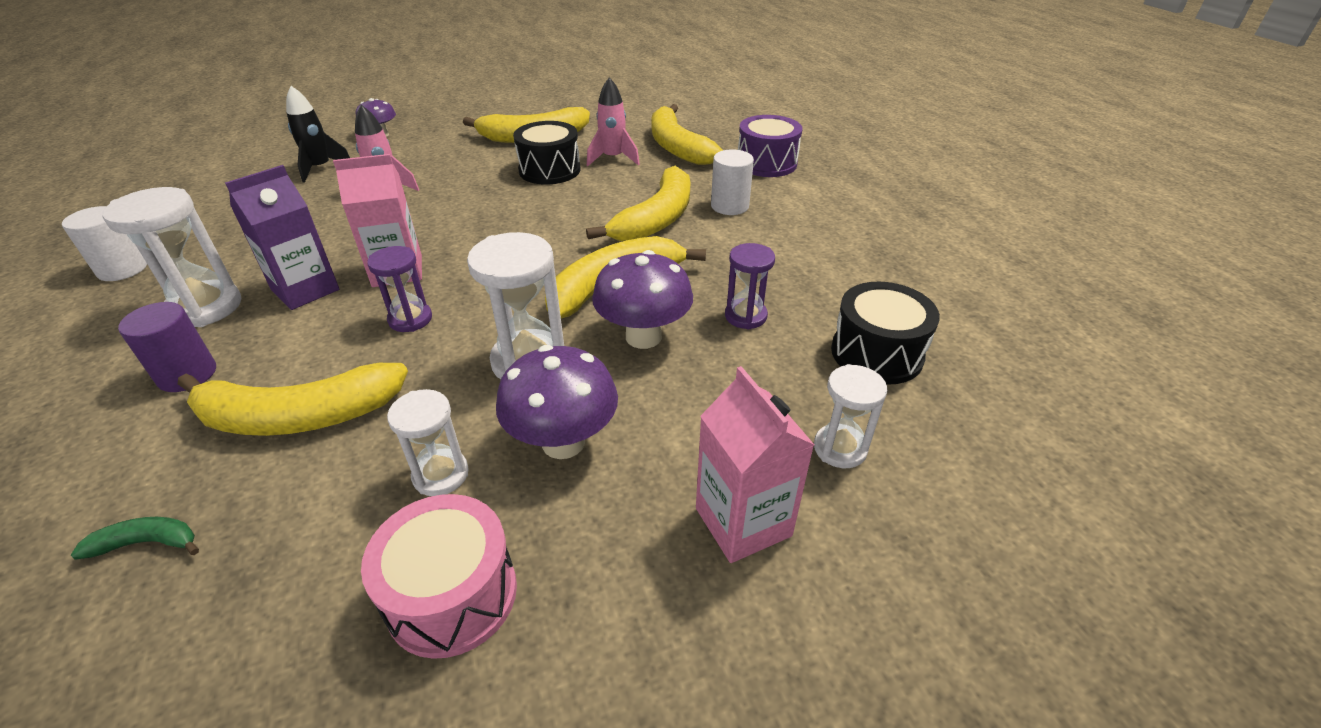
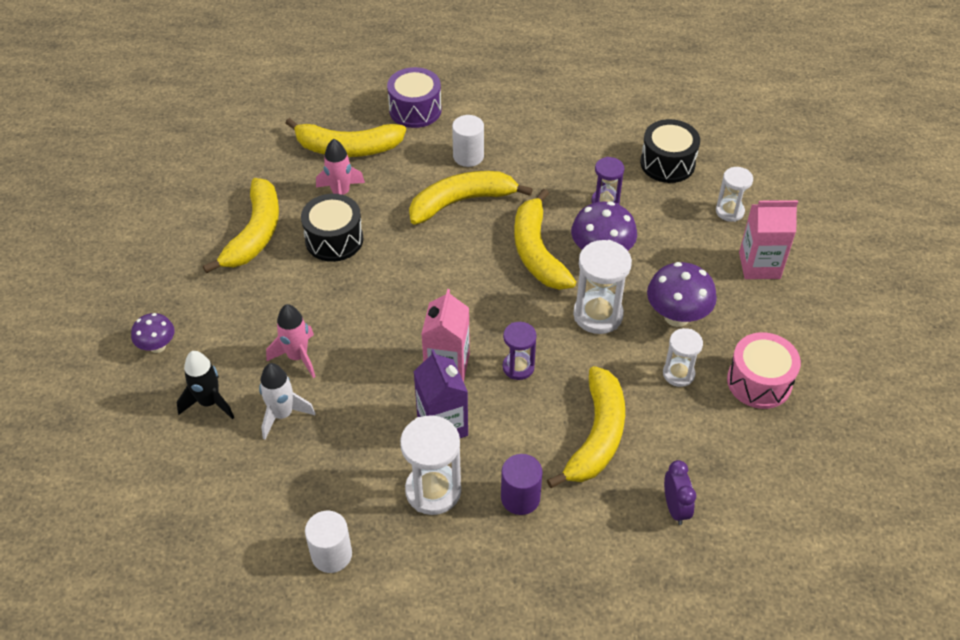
camera: 65 degrees left, 10 degrees up
(148, 543) = (675, 508): green banana -> purple clock
(310, 202) = (282, 415): none -> white rocket
(656, 219) = (462, 201): yellow banana -> yellow banana turned 75 degrees counterclockwise

